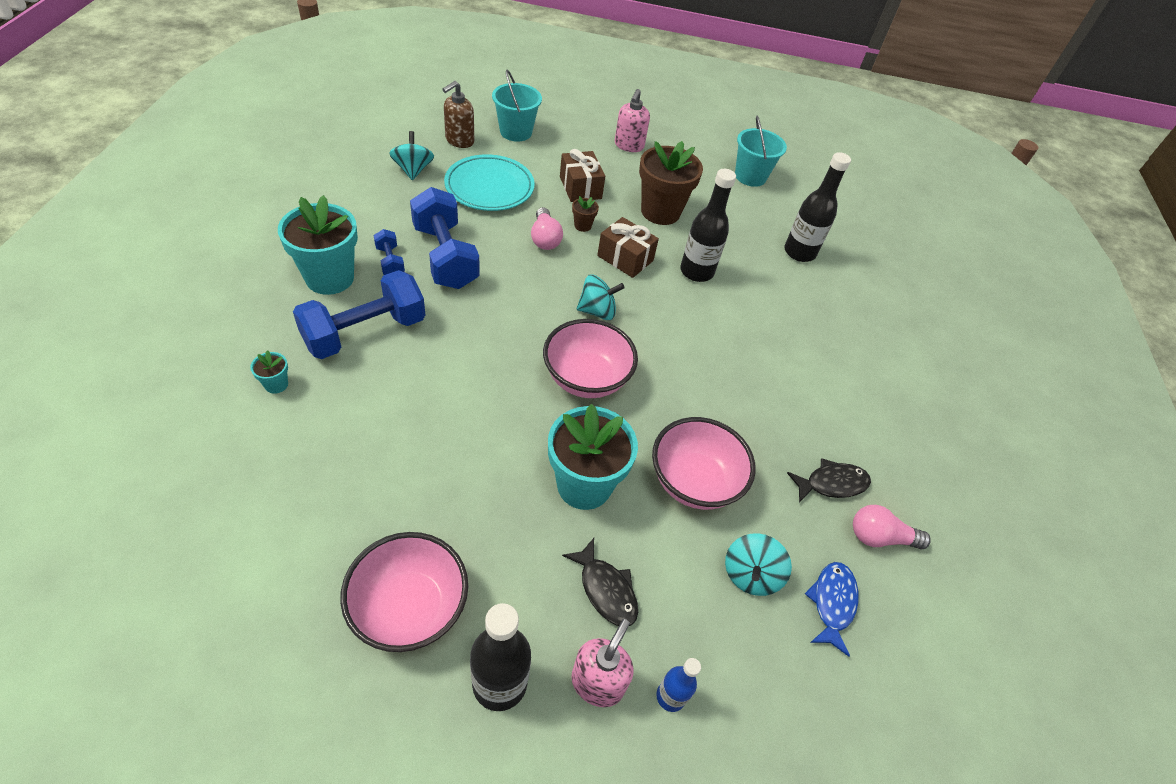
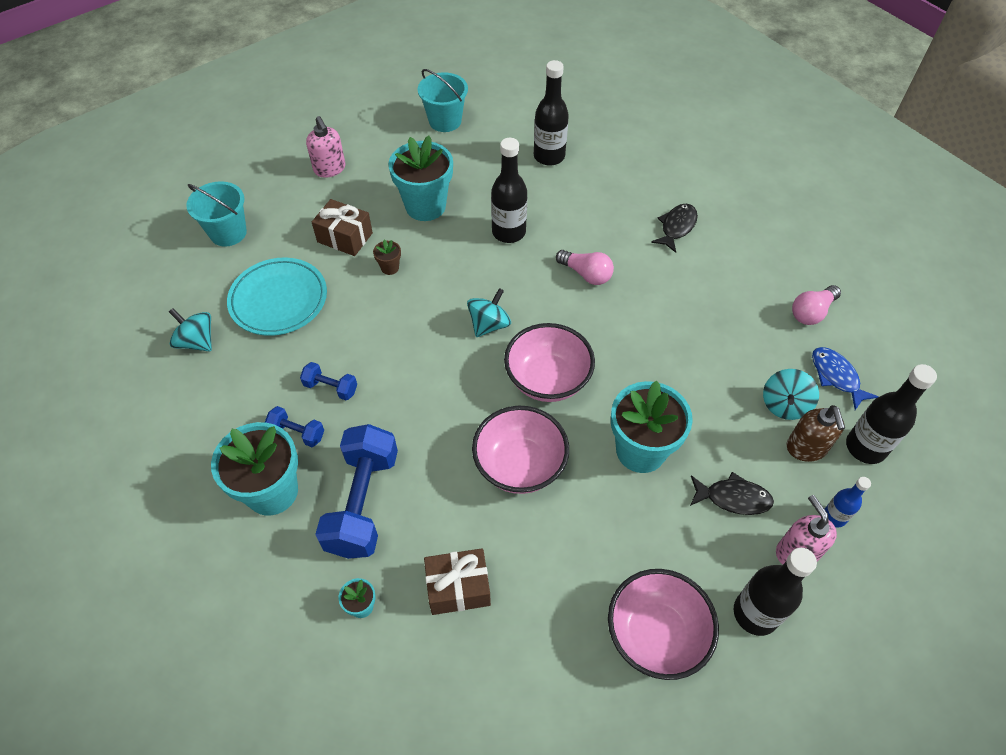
camera: 40 degrees left, 5 degrees up
(445, 256) = (331, 387): blue dumbbell -> blue dumbbell, size x0.47
(459, 140) = (194, 281): brown soap dispenser -> brown soap dispenser (806, 448)
(545, 238) = (379, 303): pink light bulb -> pink light bulb (586, 274)
(625, 258) = (452, 266): brown gift -> brown gift (458, 588)
(660, 212) = (425, 206): brown flower pot -> turquoise flower pot
(694, 481) = (691, 381): pink bowl -> pink bowl (519, 465)
(750, 574) = (784, 405): turquoise spinning top -> turquoise spinning top turned 45 degrees clockwise
(780, 680) = (865, 447): none -> black bottle
(832, 483) = (754, 304): black fish -> black fish (676, 227)

